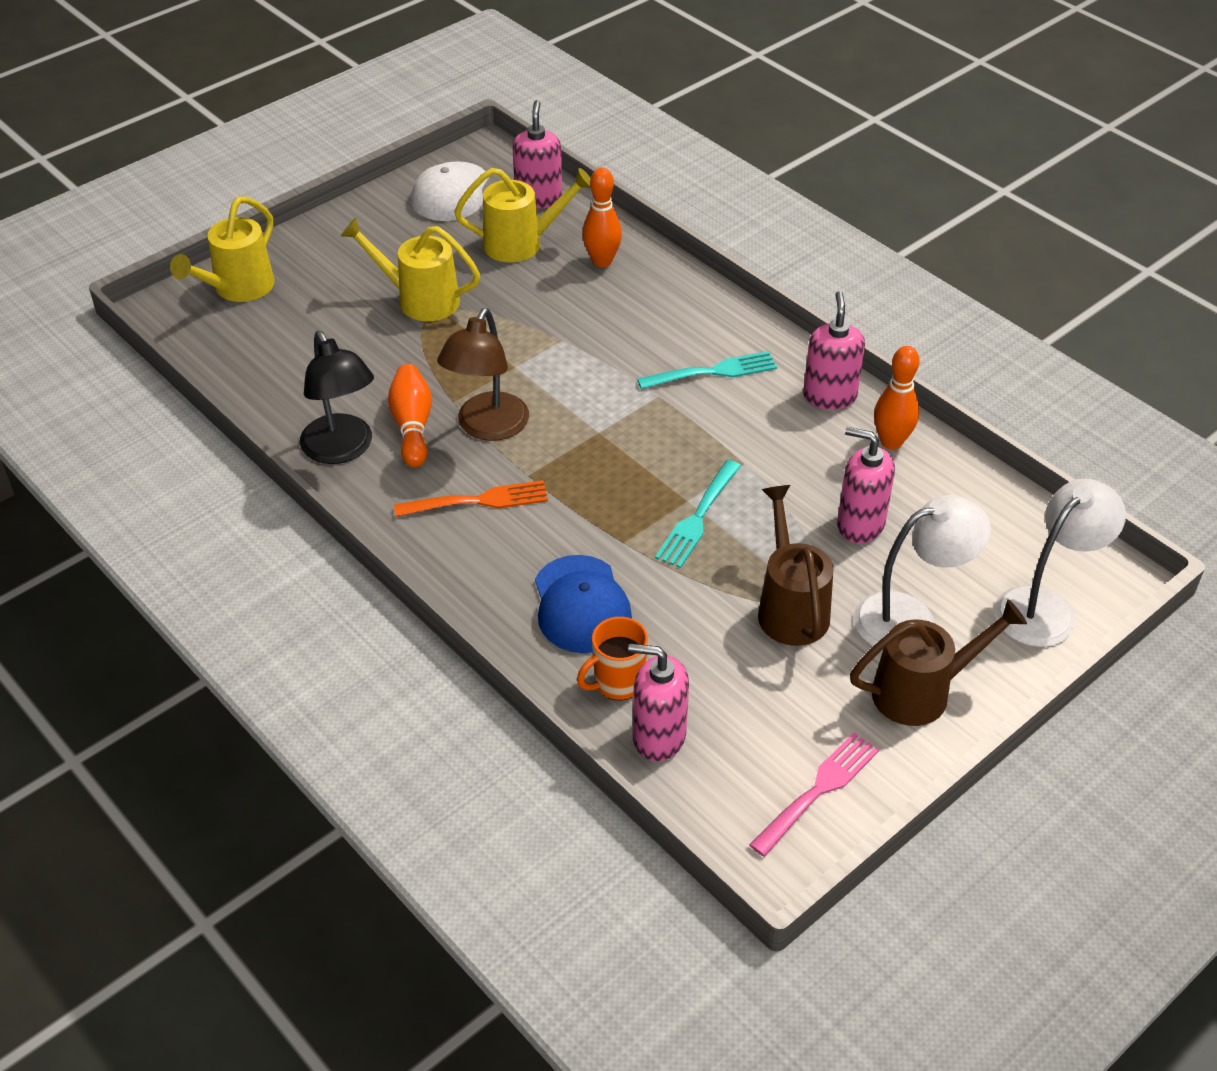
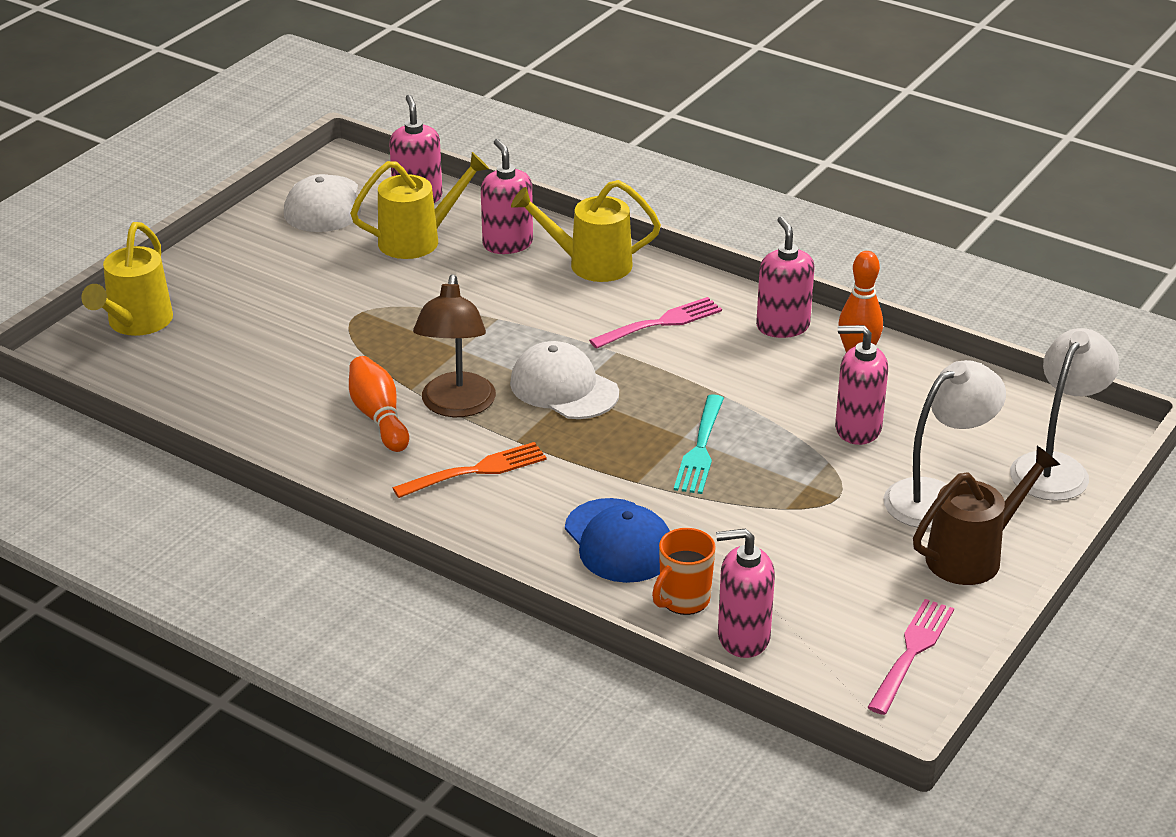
camera: 15 degrees left, 10 degrees down
(342, 450) = (315, 449): black lamp -> none
(419, 300) = (335, 305): yellow watering can -> yellow watering can (590, 264)
(594, 426) = (564, 388): none -> white cap
(602, 261) = (507, 244): orange bowling pin -> pink soap dispenser
(712, 372) = (660, 324): turquoise fork -> pink fork
(790, 607) = (821, 508): brown watering can -> none

